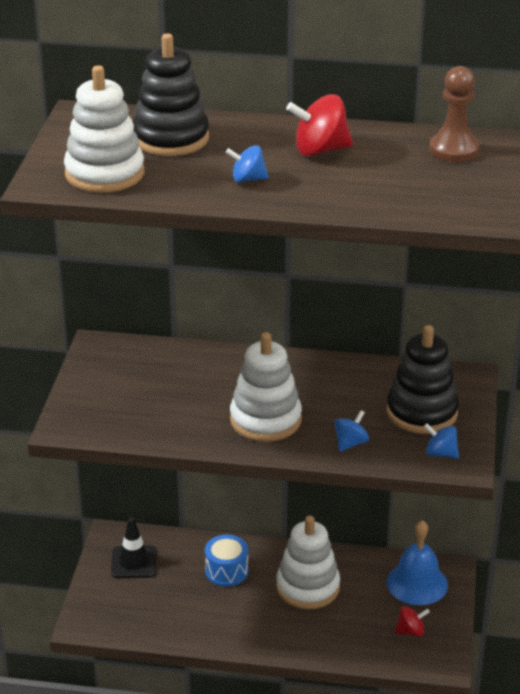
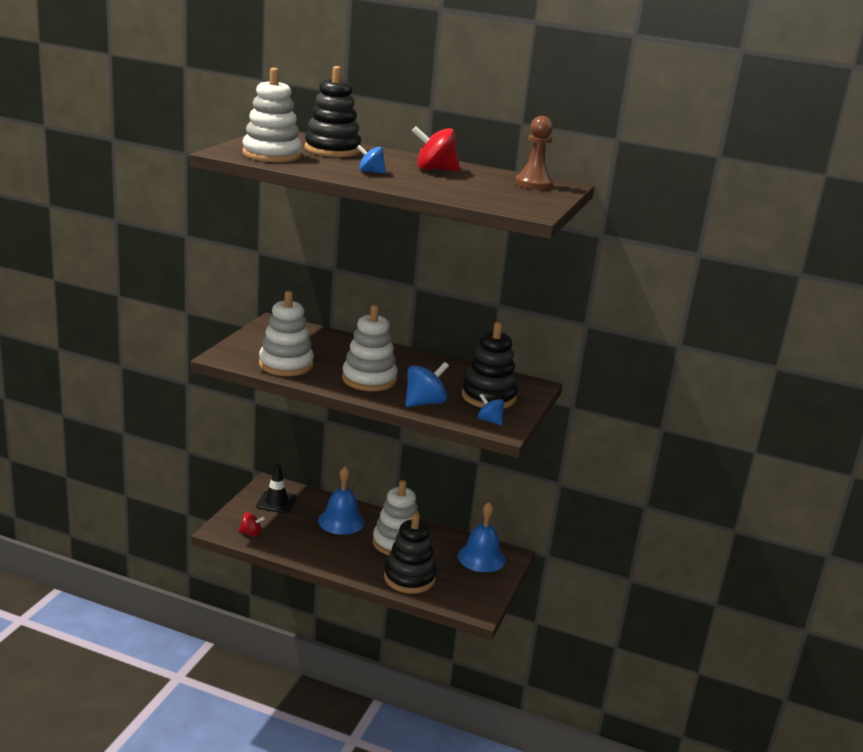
camera: 10 degrees right, 10 degrees down
(151, 421) = (286, 365): none -> white stacking toy
(226, 571) = (341, 521): blue drum -> blue bell
(344, 636) = (409, 578): none -> black stacking toy
(350, 443) = (424, 403): blue spinning top -> blue spinning top, size x1.65
(410, 631) = (462, 586): red spinning top -> red spinning top (251, 533)

